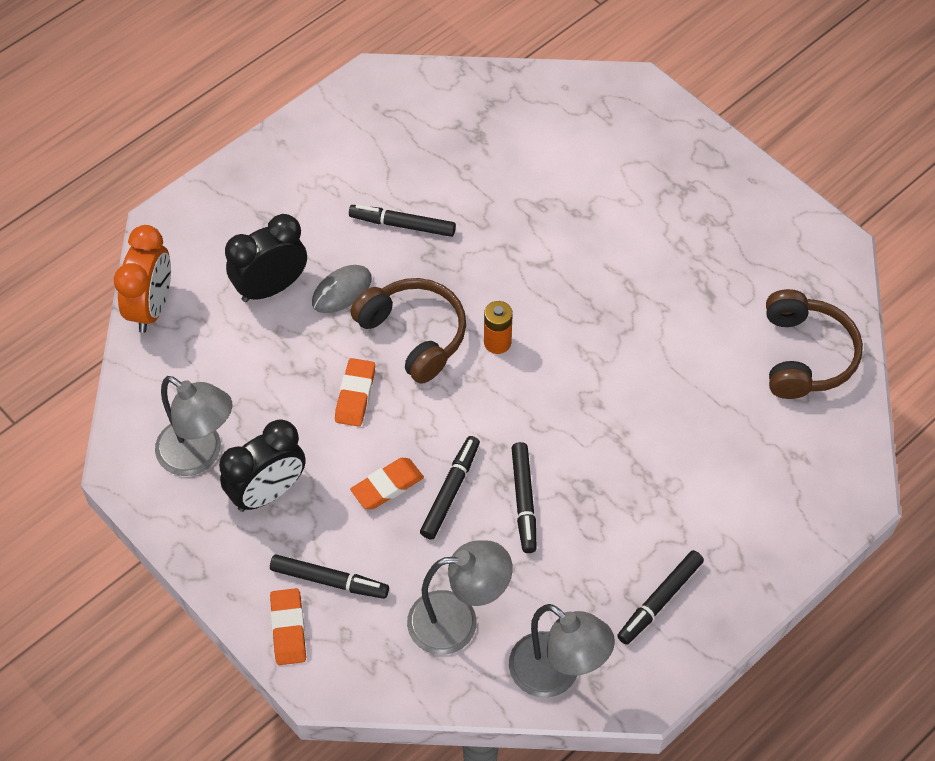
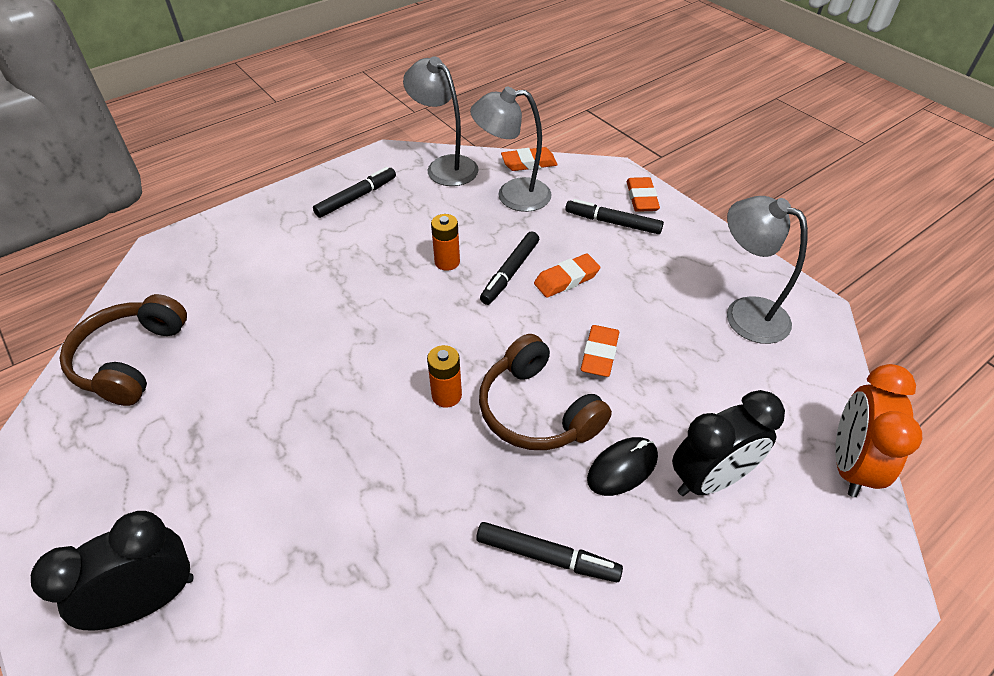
camera: 175 degrees left, 10 degrees down
(268, 492) = (674, 281): black clock -> black clock (150, 600)
(342, 291) = (622, 468): grey mouse -> black mouse
(439, 691) = (529, 163): none -> orange eraser
(524, 501) = (447, 262): black marker -> orange battery

